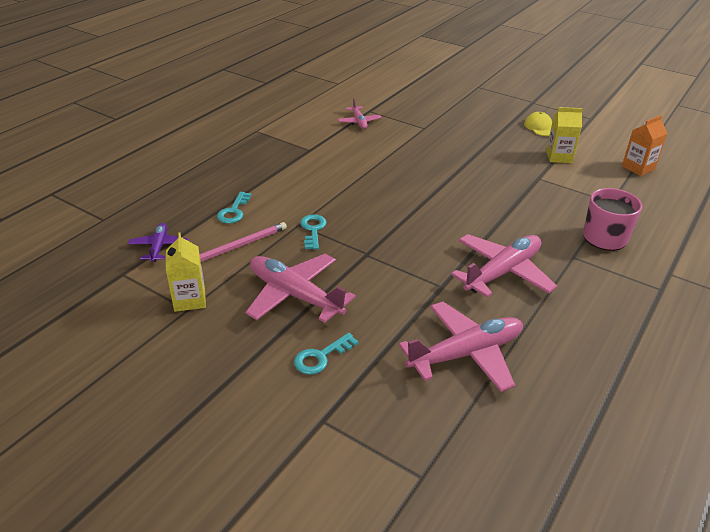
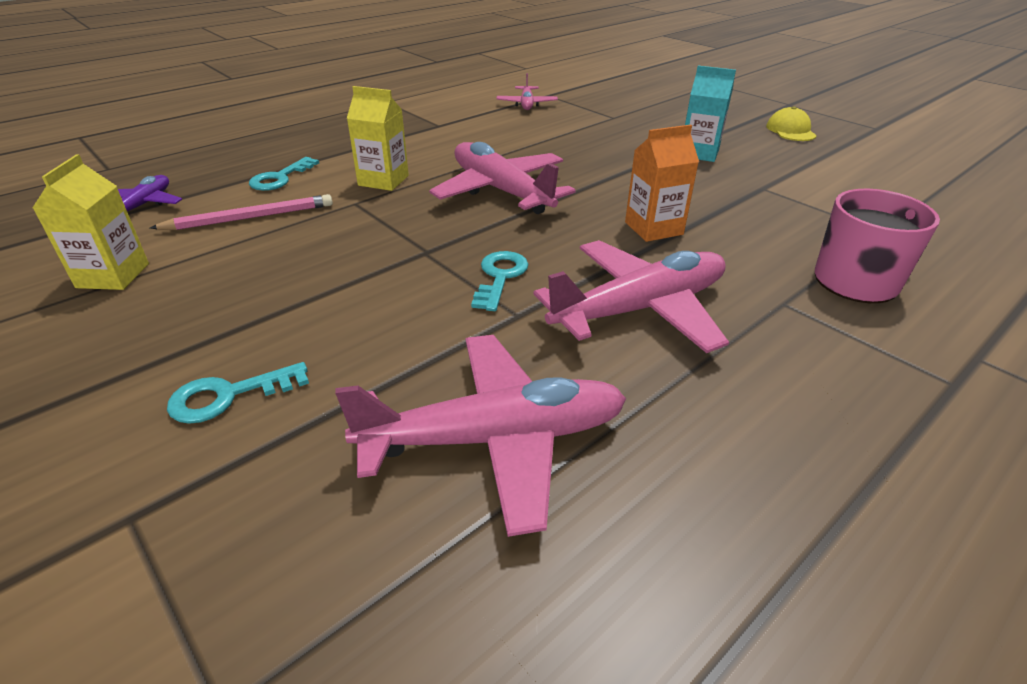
camera: 15 degrees right, 0 degrees up
(294, 295) = (269, 292): pink plane -> pink plane (500, 191)
(313, 230) = (370, 212): turquoise key -> turquoise key (500, 277)
(491, 154) = (699, 153): none -> turquoise carton
(559, 157) = (808, 166): yellow carton -> yellow carton (383, 180)
(638, 168) = (944, 192): orange carton -> orange carton (653, 228)

